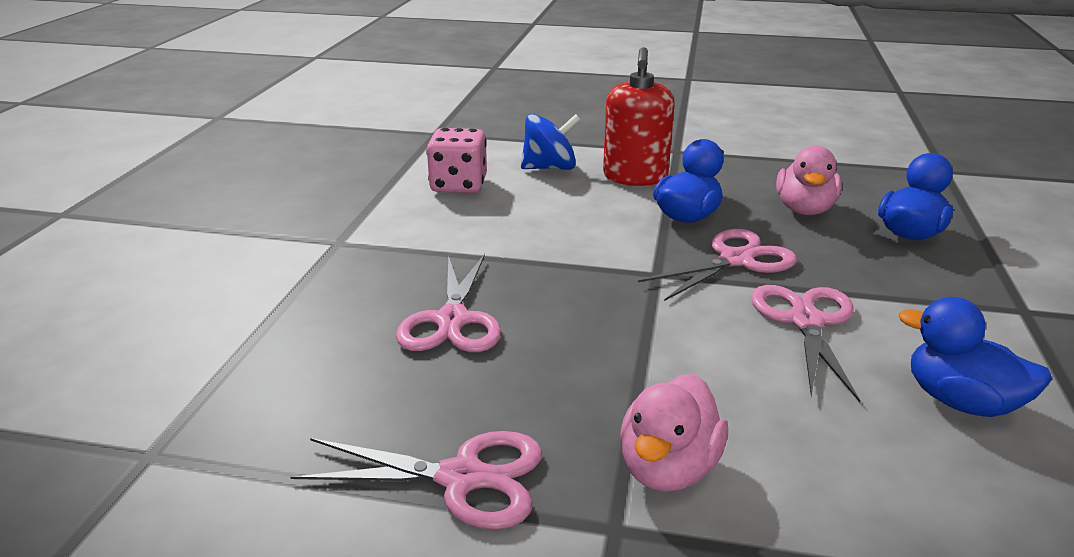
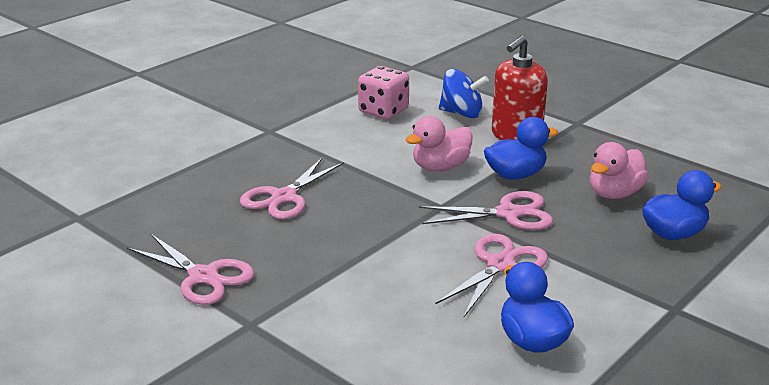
camera: 30 degrees right, 0 degrees up
(668, 469) = (309, 309): pink duck -> pink duck (440, 167)

